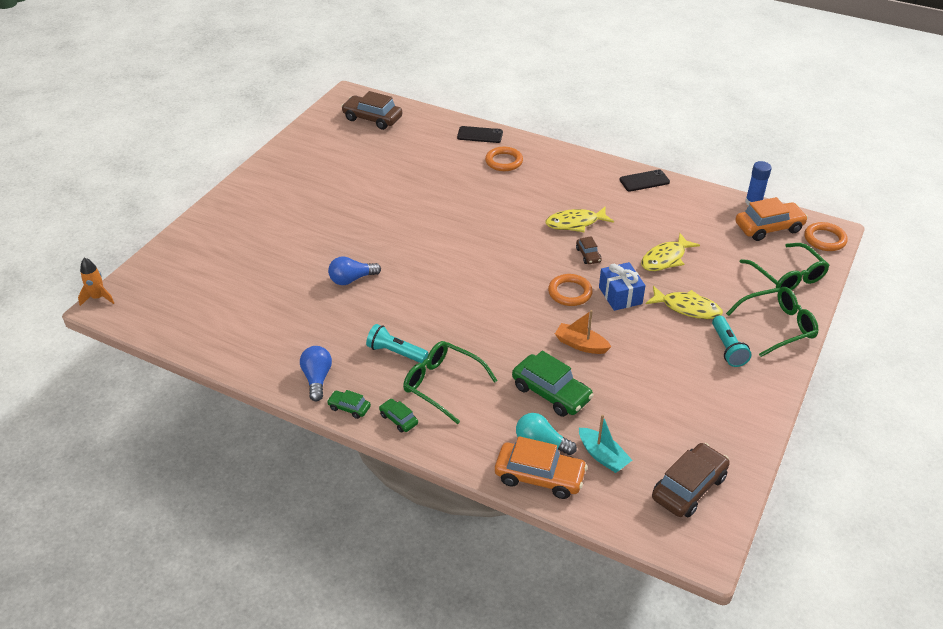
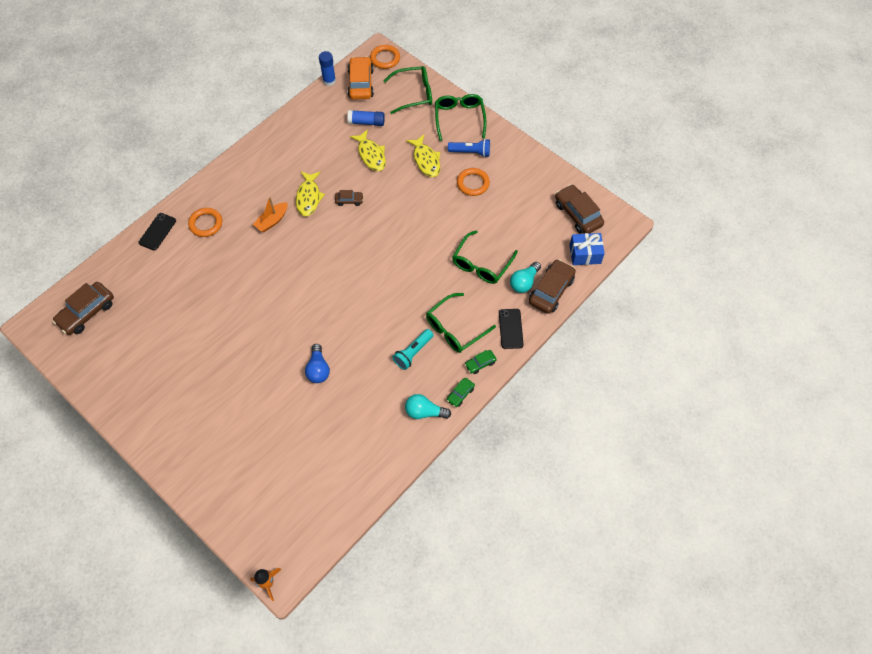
camera: 75 degrees left, 20 degrees up
(317, 379) = (424, 412): blue light bulb -> turquoise light bulb
(539, 476) = (551, 290): orange car -> brown car
(551, 393) = (481, 264): green car -> green glasses
(570, 292) = (386, 224): orange ring -> orange ring (473, 183)
(581, 344) = (441, 233): orange boat -> orange boat (272, 221)
(602, 456) = (543, 251): turquoise boat -> none
(620, 295) = (400, 194): blue gift -> blue gift (585, 254)
(644, 181) = (275, 137): black phone -> black phone (510, 328)
(687, 308) = (426, 160): yellow fish -> yellow fish turned 120 degrees clockwise
(712, 245) = (366, 122): none -> blue glue stick
(727, 348) = (471, 152): turquoise flashlight -> blue flashlight

